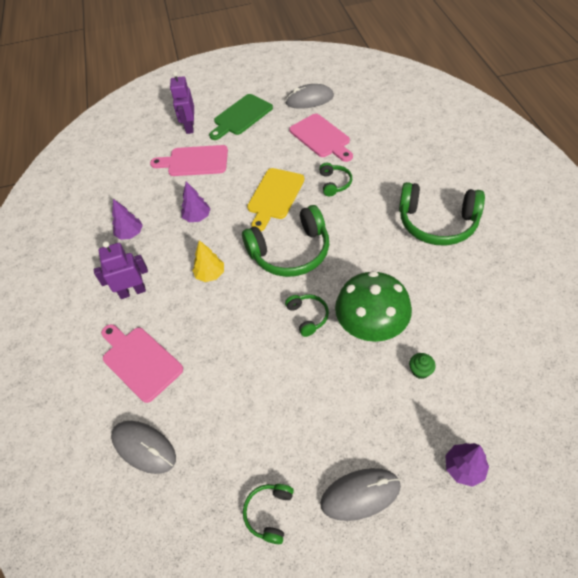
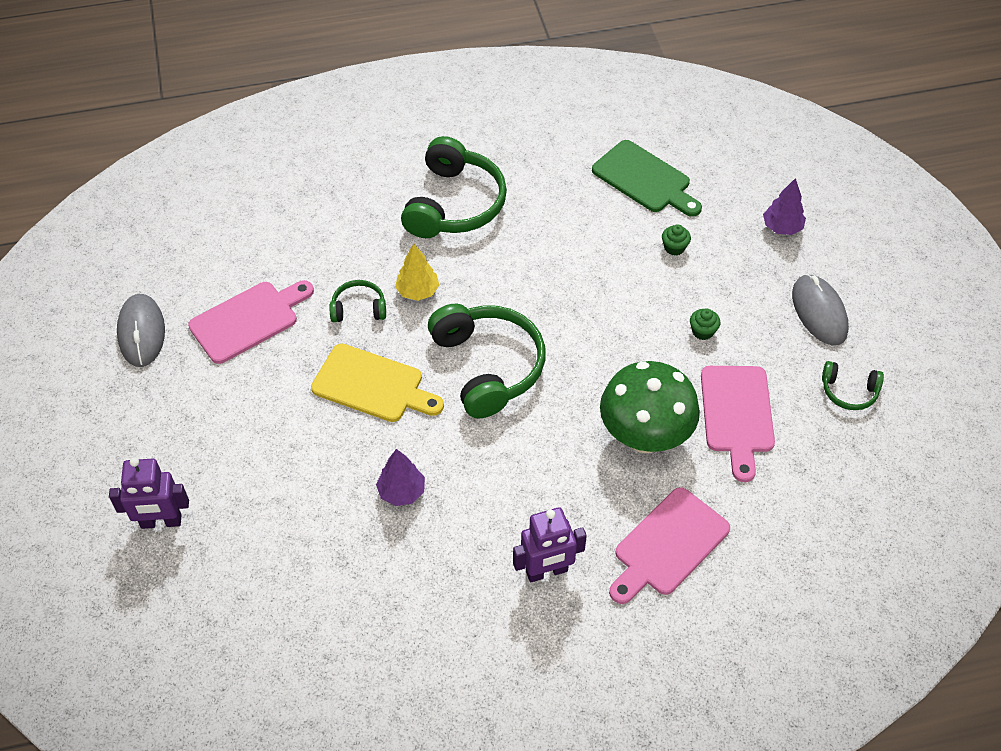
camera: 95 degrees left, 0 degrees up
(130, 234) = (425, 592): purple tree -> none
(132, 291) = (547, 571): purple robot -> purple robot turned 90 degrees counterclockwise
(144, 447) = (789, 524): grey mouse -> none
(195, 161) = (263, 505): pink cutting board -> pink cutting board (737, 414)
(210, 274) = (521, 466): yellow tree -> yellow tree (417, 291)
(241, 116) = (156, 436): green cutting board -> green cutting board (644, 179)
(308, 316) = (599, 350): green headphones -> none
(330, 390) = (702, 331): none -> green cupcake
(371, 328) = (617, 287): green mushroom -> green mushroom (644, 436)

